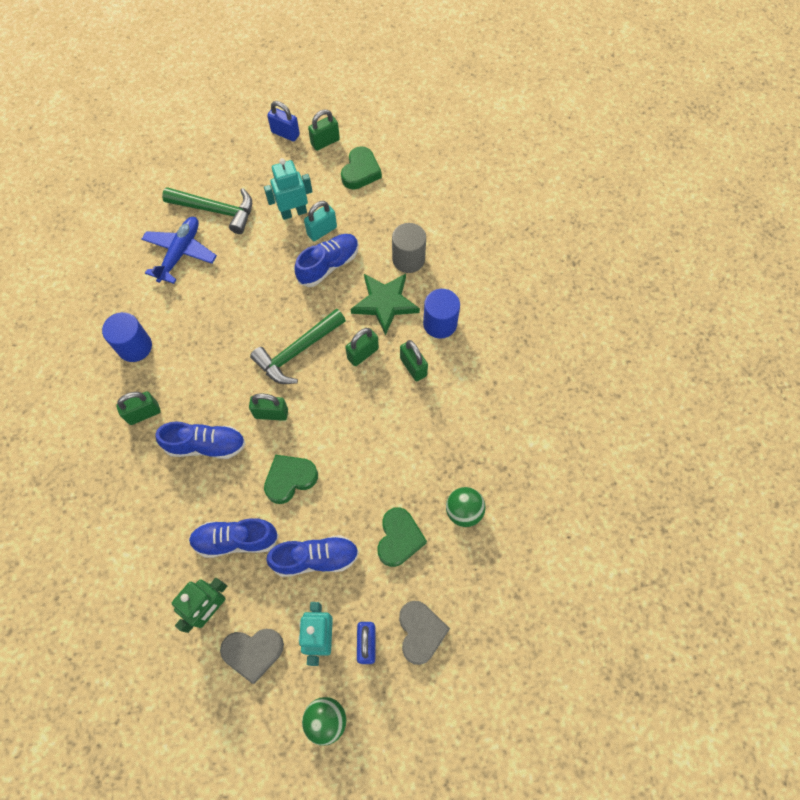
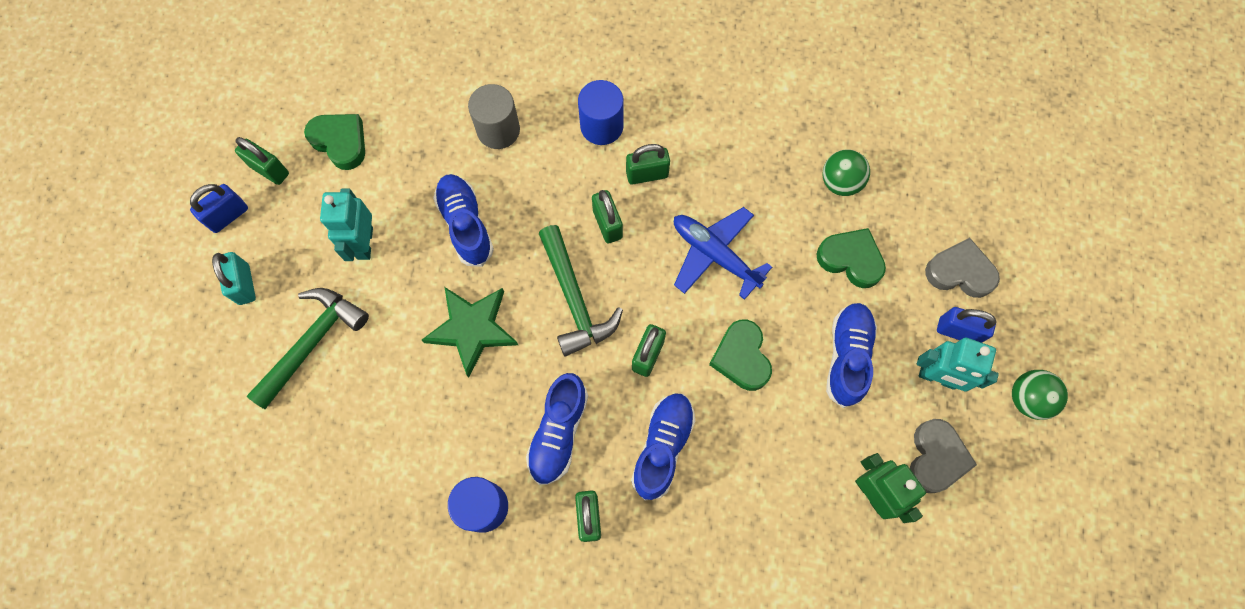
camera: 70 degrees left, 5 degrees up
(180, 253) = (360, 409): blue plane -> blue plane (714, 255)
(236, 540) = (797, 442): blue shoe -> blue shoe (558, 432)
(322, 231) = (410, 217): turquoise padlock -> turquoise padlock (244, 284)
(325, 142) = (270, 170): green padlock -> green padlock turned 45 degrees counterclockwise
(385, 303) = (549, 177): green star -> green star (472, 329)

